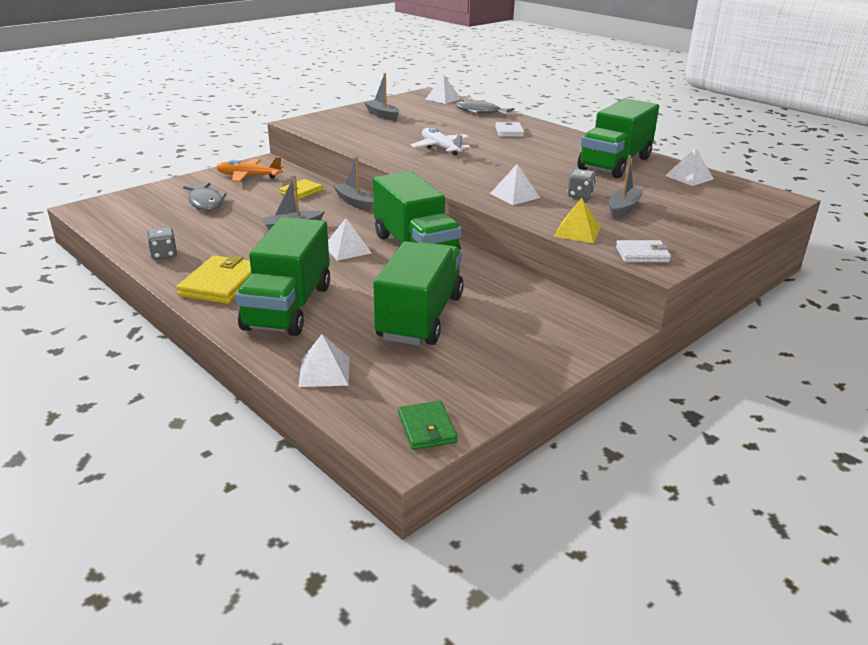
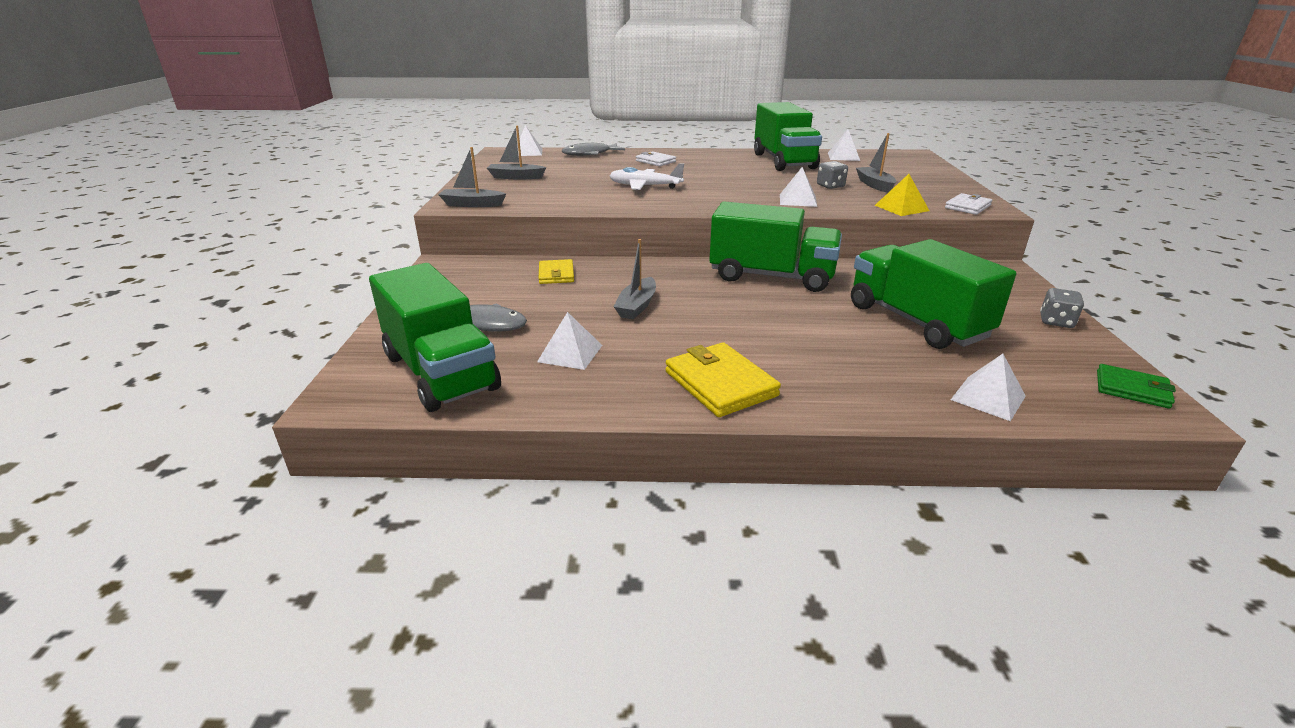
camera: 45 degrees left, 0 degrees up
(164, 254) = (588, 391): grey dice -> grey dice (1056, 321)
(248, 176) = (462, 282): orange plane -> none
(288, 307) = (825, 368): green truck -> green truck (440, 372)
(347, 249) = (730, 301): white pyramid -> white pyramid (570, 353)
(354, 202) = (628, 264): grey boat -> grey boat (472, 204)

